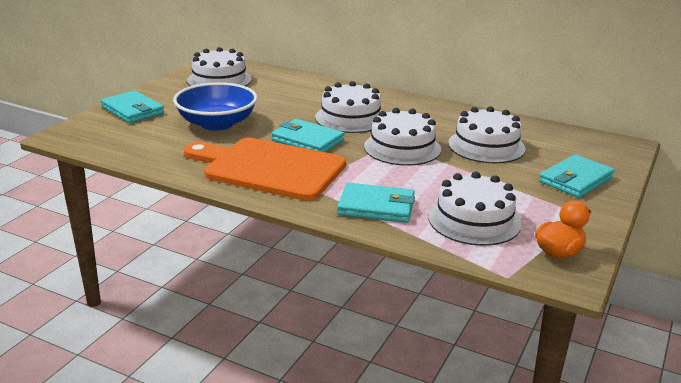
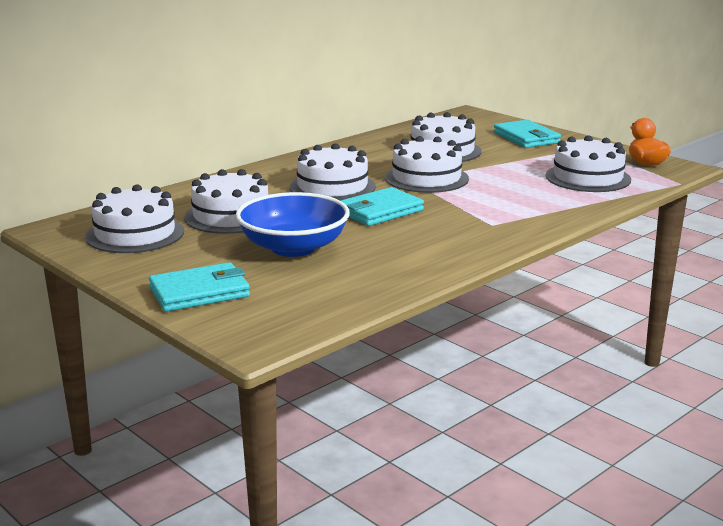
camera: 70 degrees left, 5 degrees down
(266, 98) = (231, 216): none -> white cake
(269, 168) = (443, 235): orange cutting board -> none
(376, 207) = (551, 204): turquoise wallet -> none

